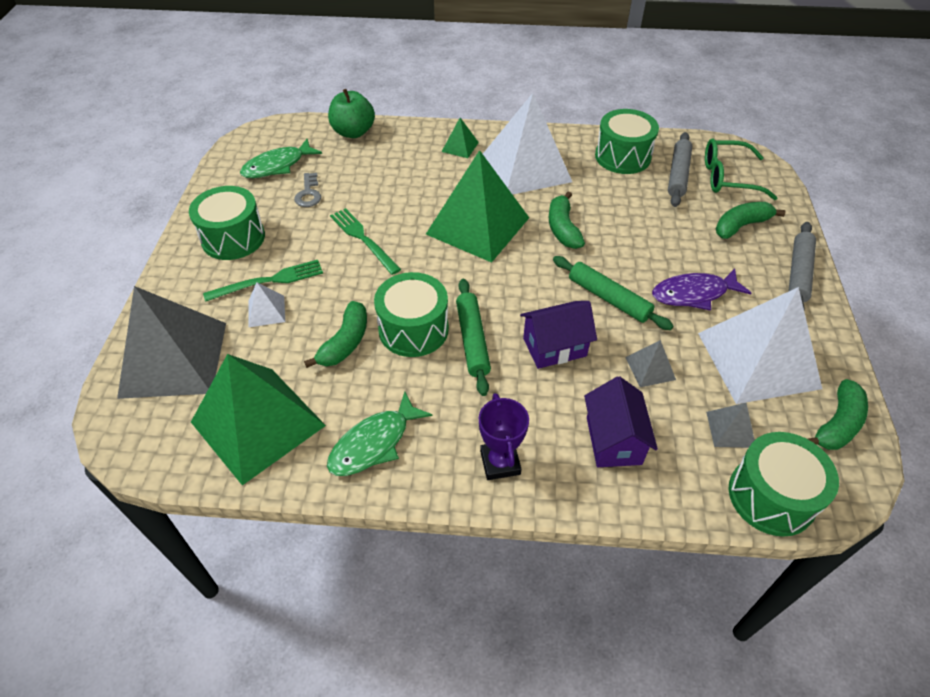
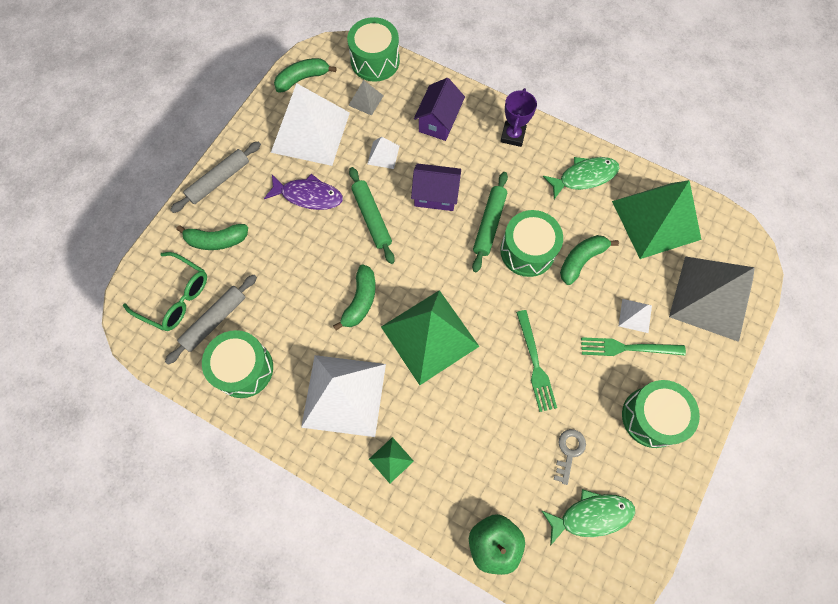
camera: 155 degrees left, 20 degrees up
(650, 368) = (383, 155): grey pyramid -> white pyramid

